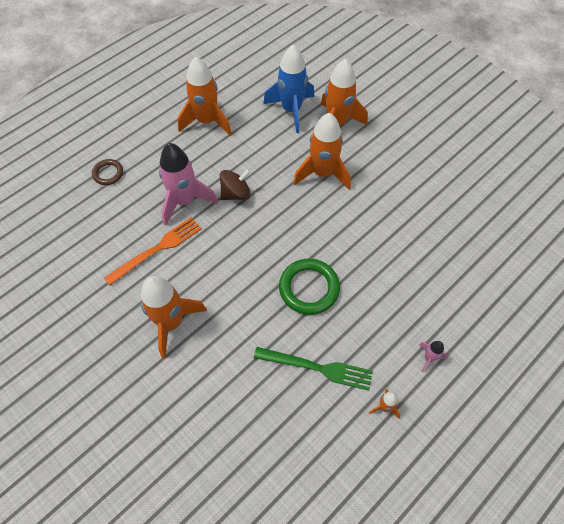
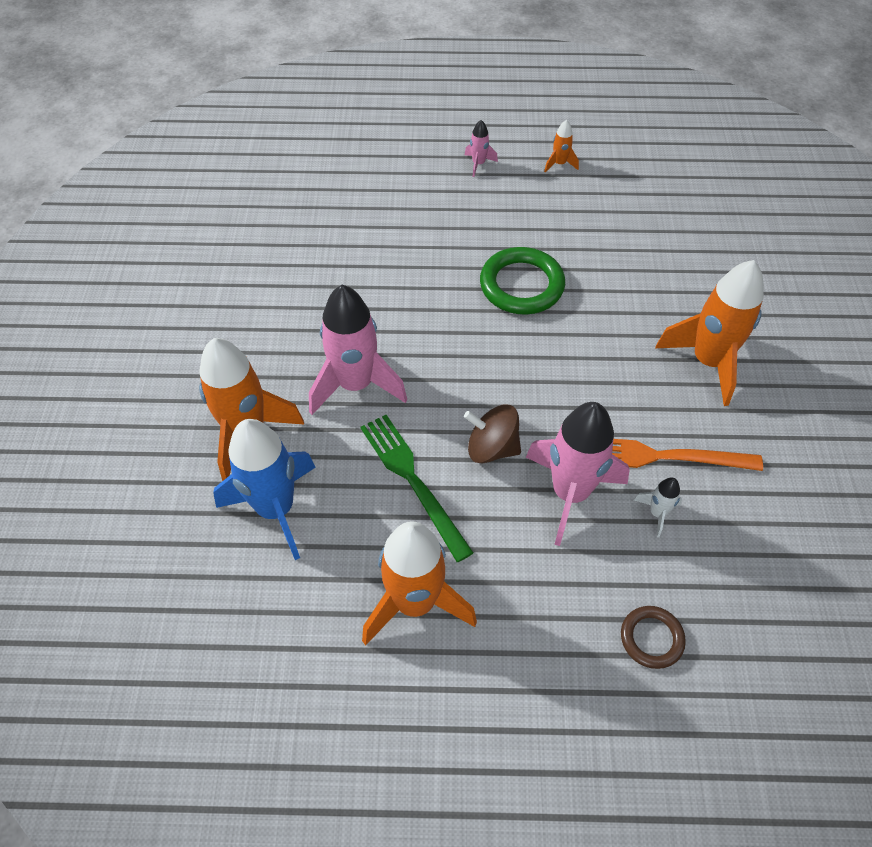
camera: 135 degrees left, 5 degrees down
(140, 222) = (657, 513): none -> white rocket
(317, 368) = (588, 224): green fork -> green fork (413, 481)
(322, 173) = (355, 384): orange rocket -> pink rocket

